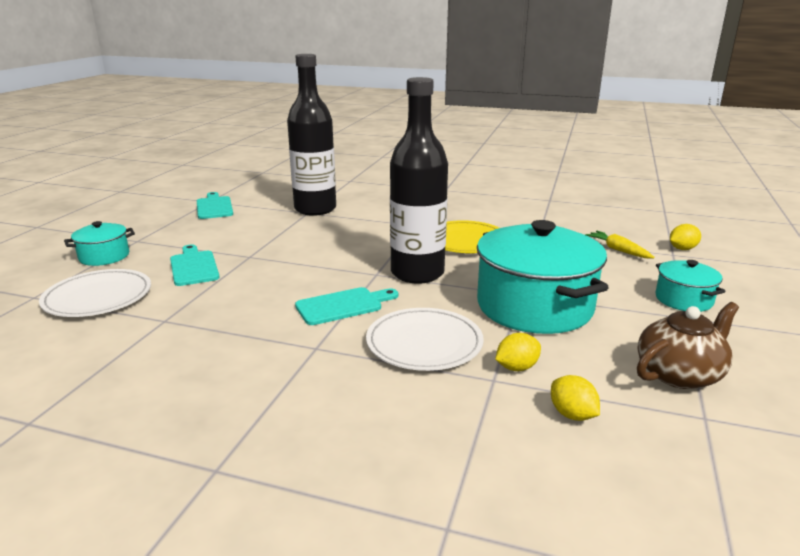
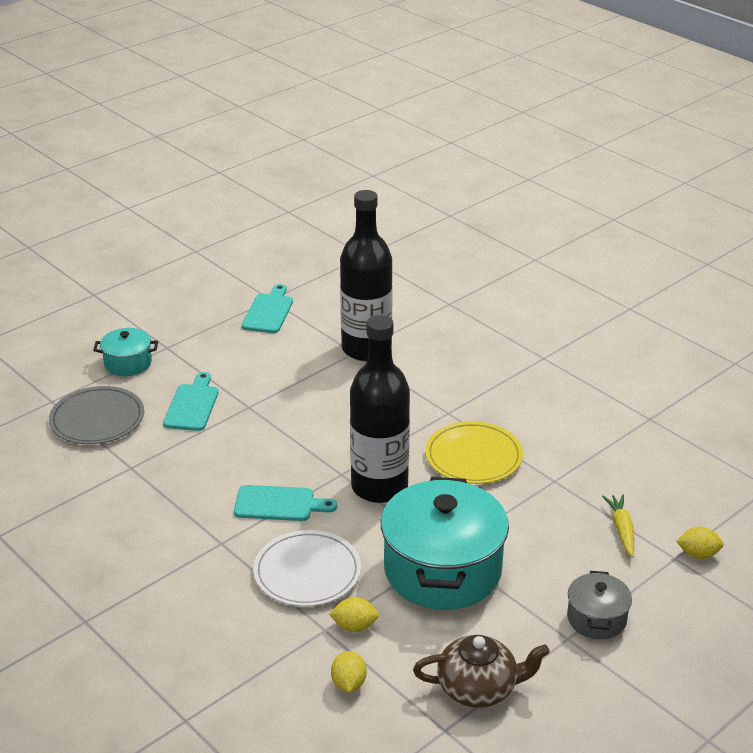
camera: 30 degrees right, 10 degrees up
(98, 297) = (97, 419): white plate -> grey plate
(683, 300) = (596, 618): turquoise pot -> grey pot

